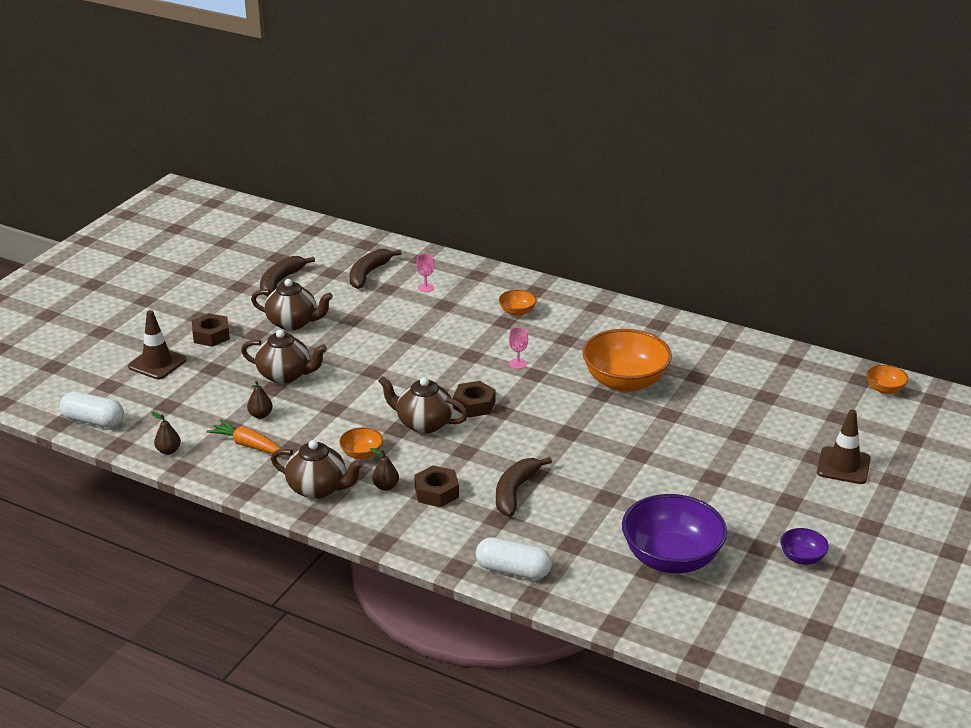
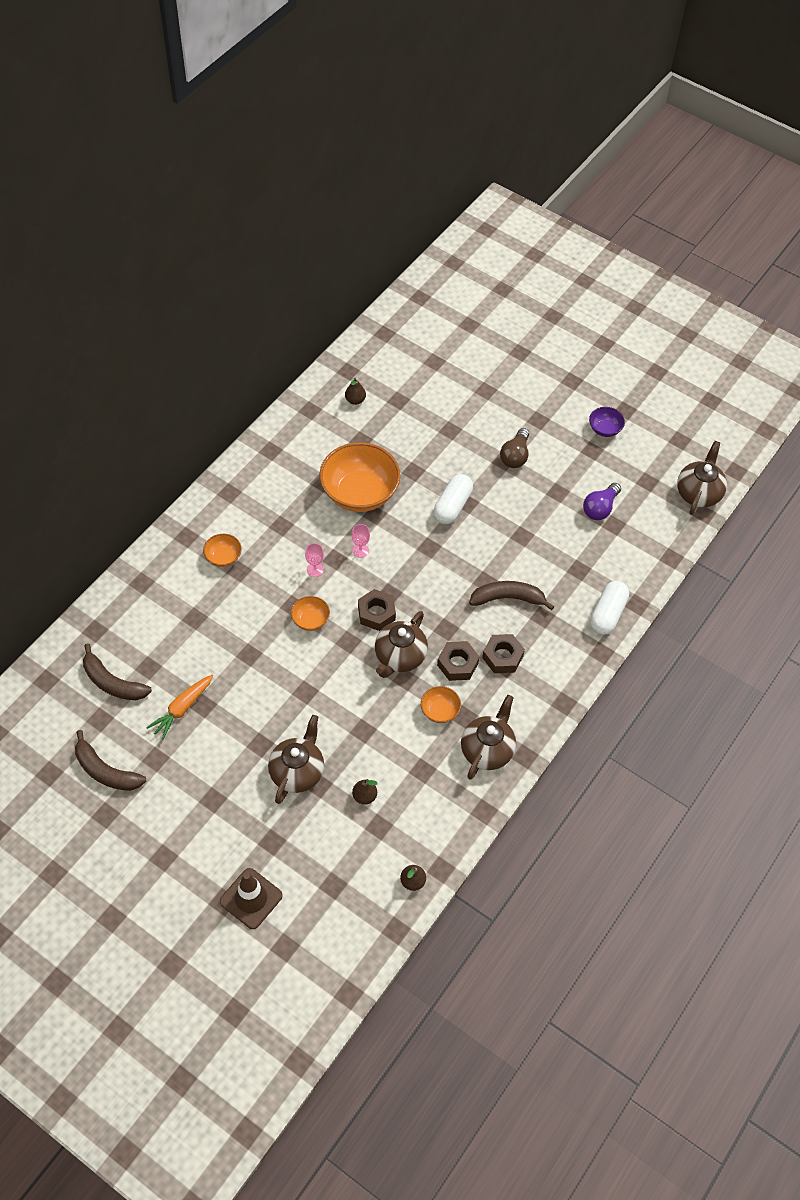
camera: 85 degrees left, 25 degrees up
(93, 421) = (350, 958): white capsule -> white capsule (452, 506)
(211, 335) = (205, 844): brown nut -> brown nut (457, 664)
(248, 445) = (413, 808): orange carrot -> orange carrot (182, 709)
(293, 323) = (198, 761): brown teapot -> brown teapot (698, 493)
(385, 486) = (490, 695): brown pear -> brown pear (355, 400)
(425, 288) = (156, 631): pink goblet -> pink goblet (360, 550)
(515, 492) = (508, 598): brown banana -> brown banana turned 150 degrees clockwise
(671, 558) = (600, 508): purple bowl -> purple light bulb
(724, 485) = (515, 456): none -> brown light bulb
(843, 466) = (498, 376): brown traffic cone -> none
(885, 389) = (401, 322): orange bowl -> orange bowl (310, 620)

